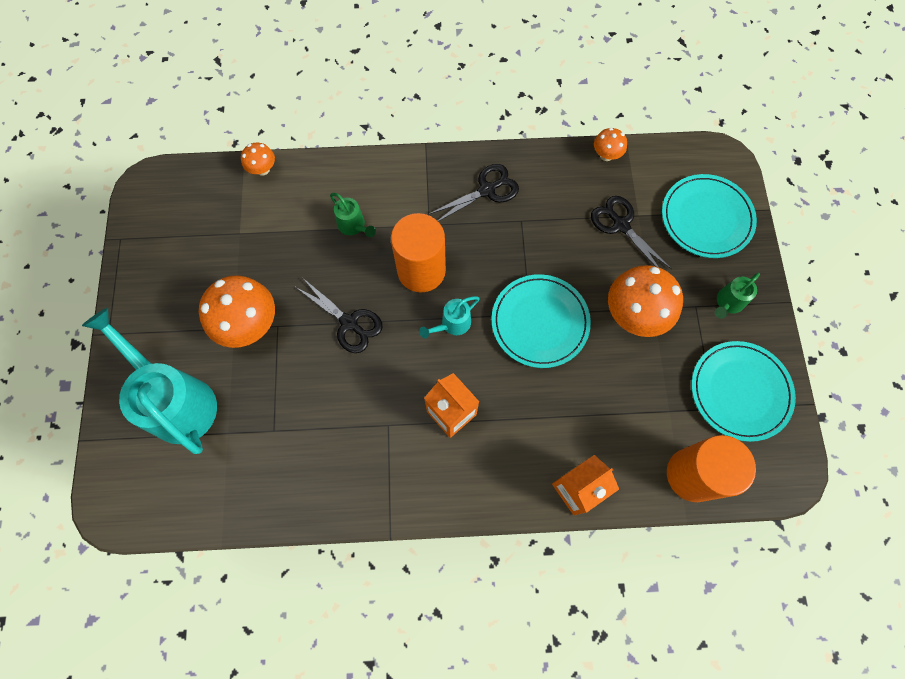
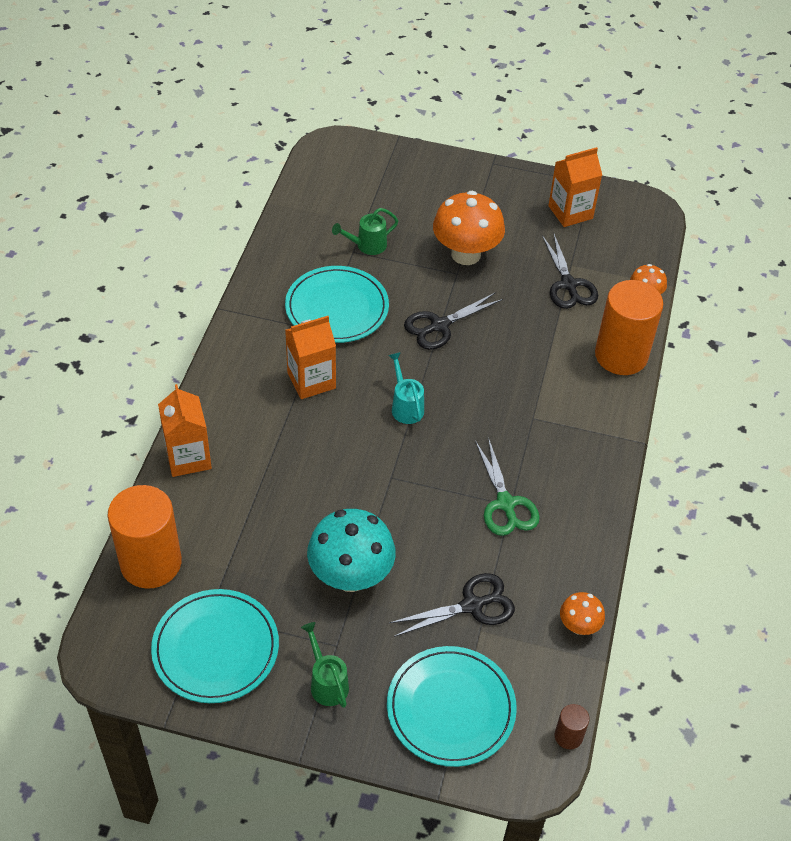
camera: 105 degrees right, 20 degrees down
(167, 248) = (570, 212): none -> orange carton
(176, 400) = (409, 195): turquoise watering can -> none
(354, 226) = (551, 354): green watering can -> green watering can (367, 245)
(421, 270) = (478, 397): orange cylinder -> orange cylinder (621, 355)
(487, 190) = (562, 483): black scissors -> black scissors (568, 285)
(522, 224) = (505, 504): none -> green scissors
(540, 322) = (378, 483): turquoise plate -> turquoise plate (337, 308)
(634, 315) = (351, 576): orange mushroom -> turquoise mushroom
(691, 145) = (568, 736): none -> brown cylinder

